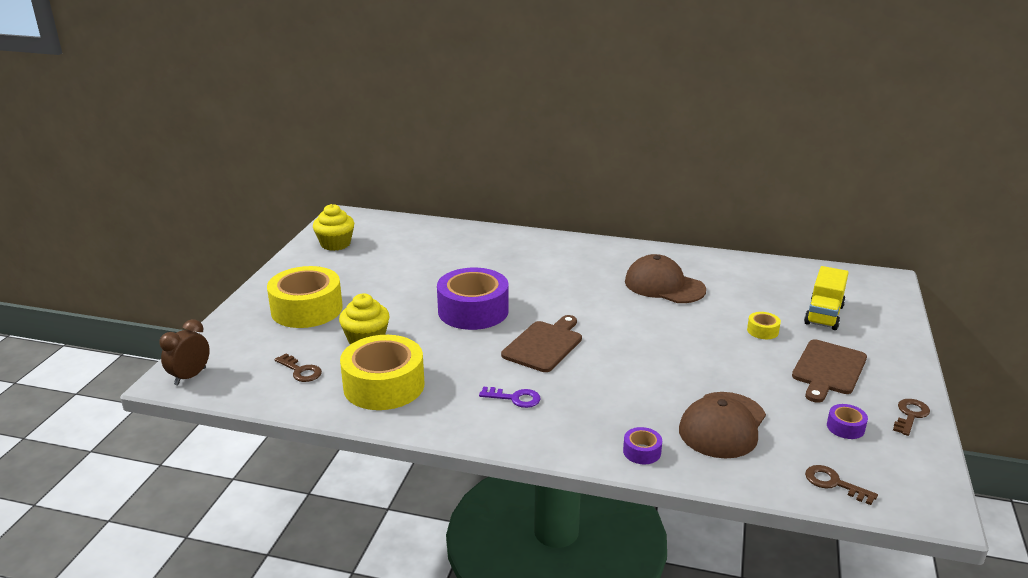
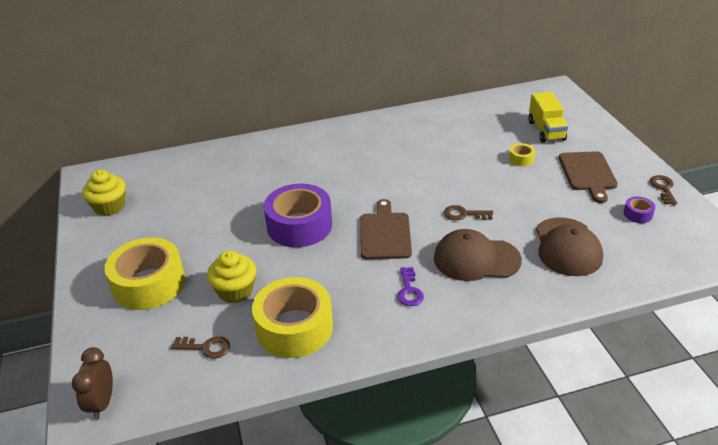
camera: 30 degrees left, 10 degrees up
(515, 398) = (409, 291): purple key -> purple key turned 105 degrees clockwise
(642, 452) = (538, 293): purple tape -> none
(664, 285) = (421, 146): brown cap -> brown cap (476, 259)
(833, 483) = (670, 260): brown key -> brown key (463, 214)

